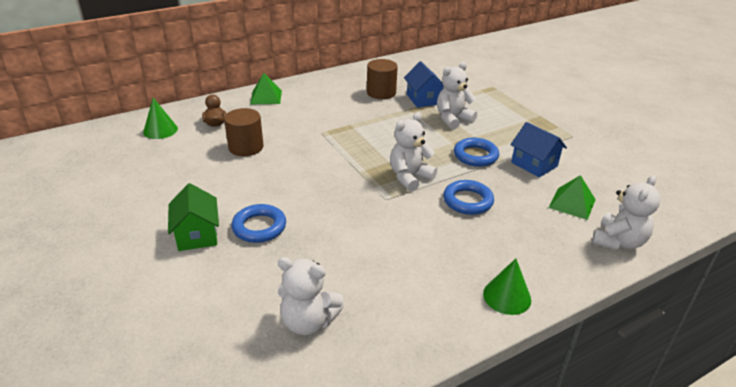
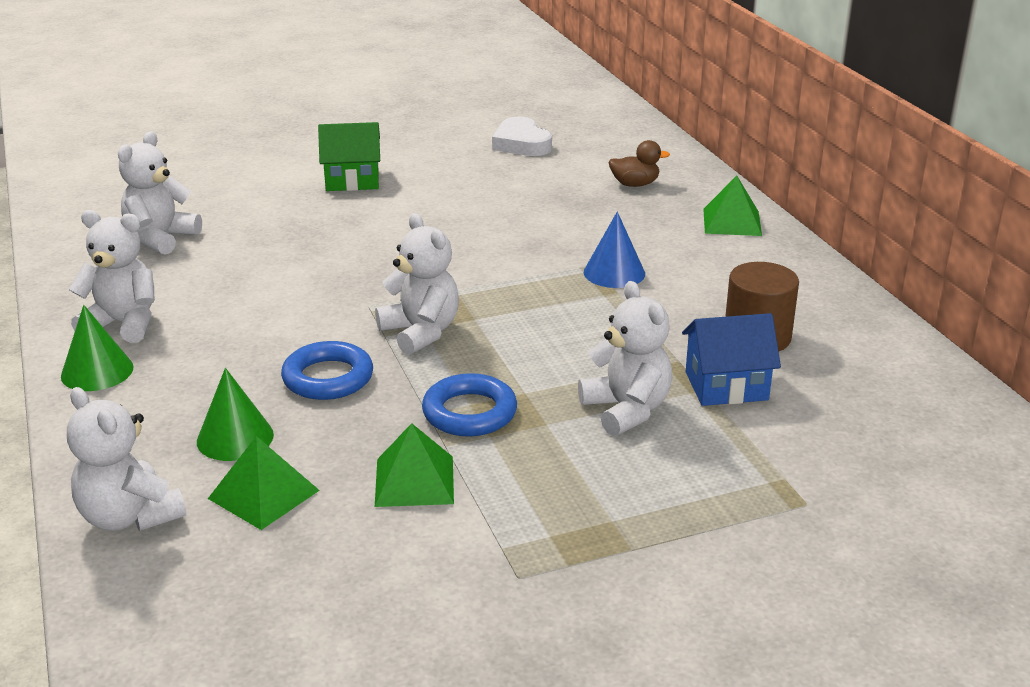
camera: 100 degrees right, 5 degrees down
(140, 166) = (521, 144): none -> white heart
(160, 130) = (619, 150): green cone -> green cone (235, 438)
(246, 147) = (555, 206): brown cylinder -> none
(259, 227) = (348, 214): blue ring -> none
(328, 126) = (614, 273): none -> blue cone
(445, 302) = (123, 324): none -> white teddy bear
(534, 164) = (414, 481): blue house -> green pyramid

